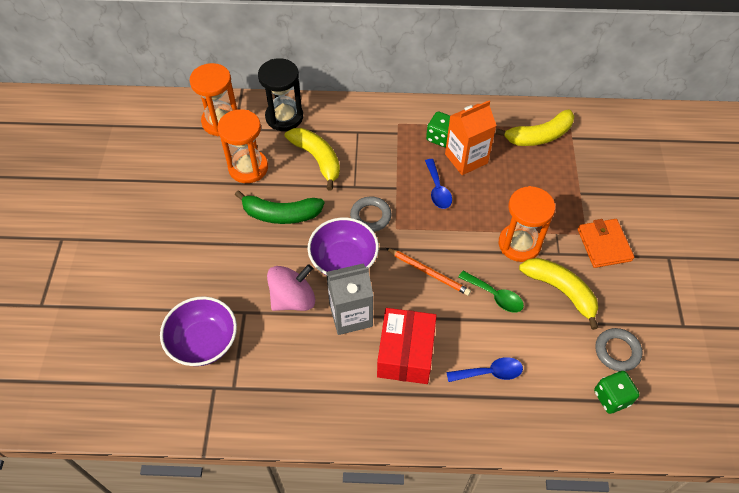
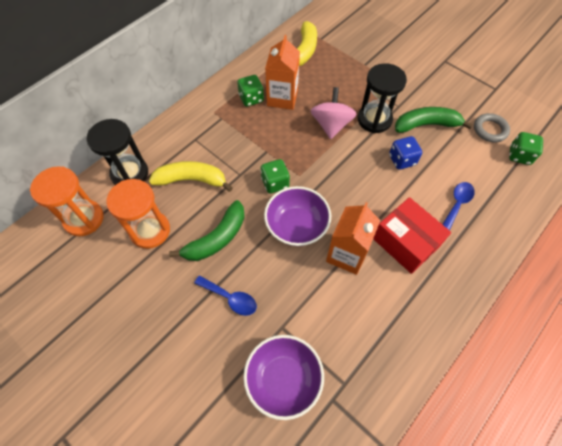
camera: 50 degrees left, 5 degrees up
(293, 299) = (300, 283): pink spinning top -> pink spinning top (331, 125)
(351, 315) = (347, 254): grey carton -> orange carton
(370, 216) = (275, 183): grey ring -> green dice
(428, 272) = (352, 182): orange pencil -> none
(437, 189) = (291, 130): blue spoon -> blue spoon (230, 298)
(495, 296) = (402, 160): green spoon -> blue dice
(519, 244) = (374, 120): orange hourglass -> black hourglass
(561, 291) = (426, 125): yellow banana -> green banana
(604, 245) = (411, 81): orange wallet -> none

